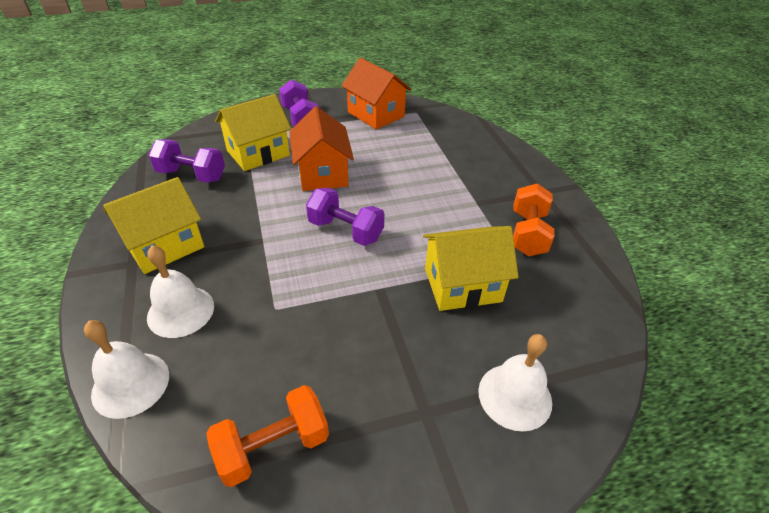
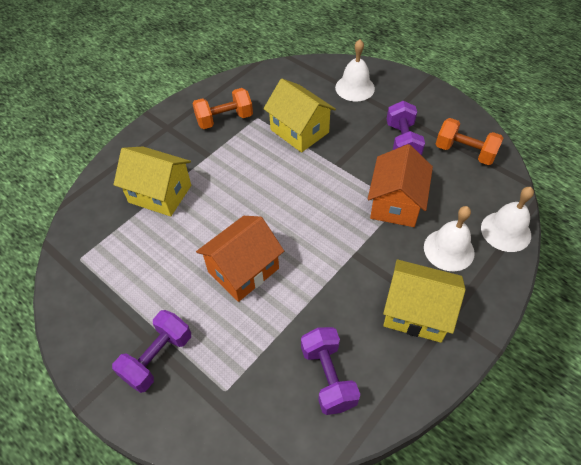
camera: 120 degrees left, 10 degrees up
(258, 153) = (250, 348): yellow house -> yellow house (160, 194)
(345, 231) = (301, 211): purple dumbbell -> purple dumbbell (402, 142)
(376, 114) = (105, 291): orange house -> orange house (395, 203)

